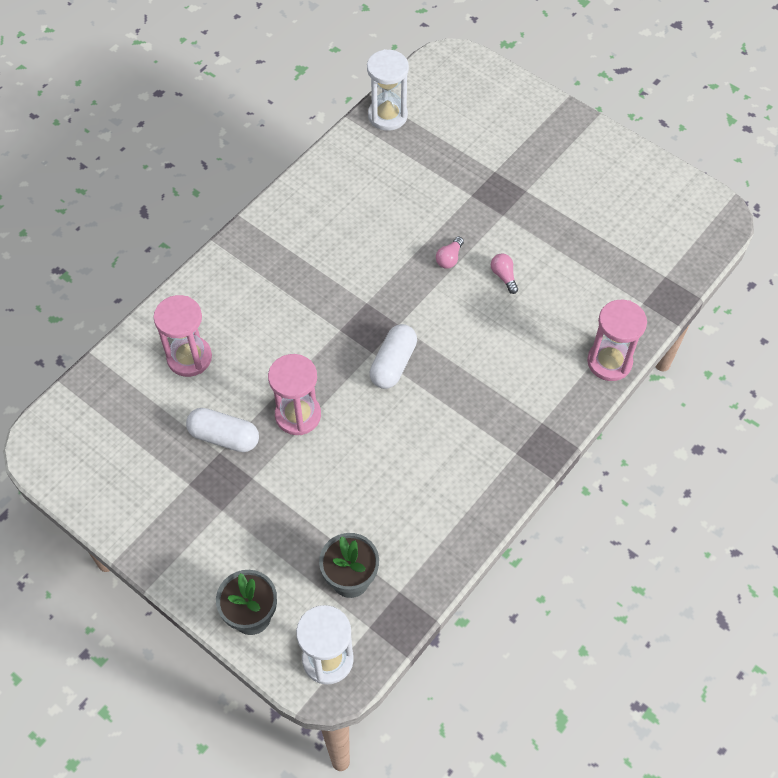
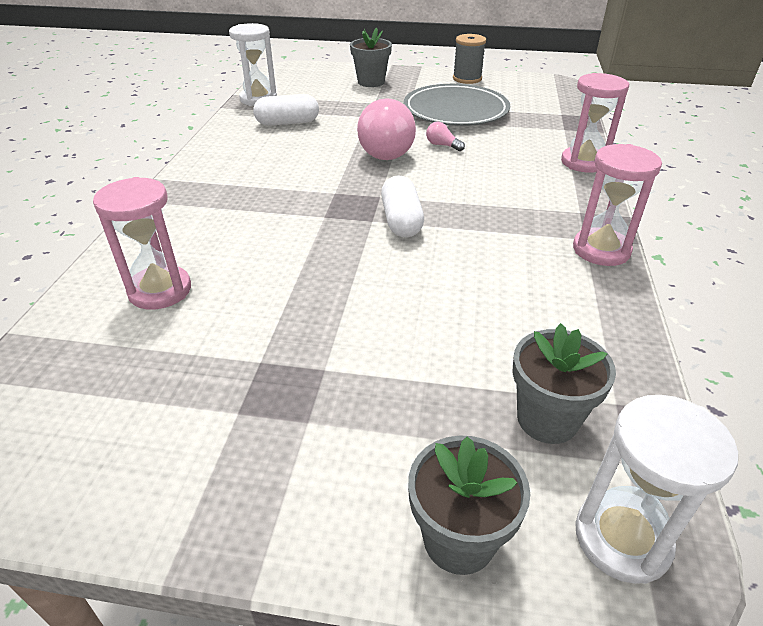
camera: 30 degrees left, 20 degrees down
(224, 437) = (256, 344): white capsule -> white capsule (287, 123)
(298, 415) = (334, 291): pink hourglass -> pink hourglass (601, 250)
(449, 258) = (385, 149): pink light bulb -> pink light bulb, size x2.48
(519, 127) = (371, 82): none -> grey flower pot
(563, 223) = (455, 111): none -> grey plate
(626, 164) = (467, 79): none -> grey spool

